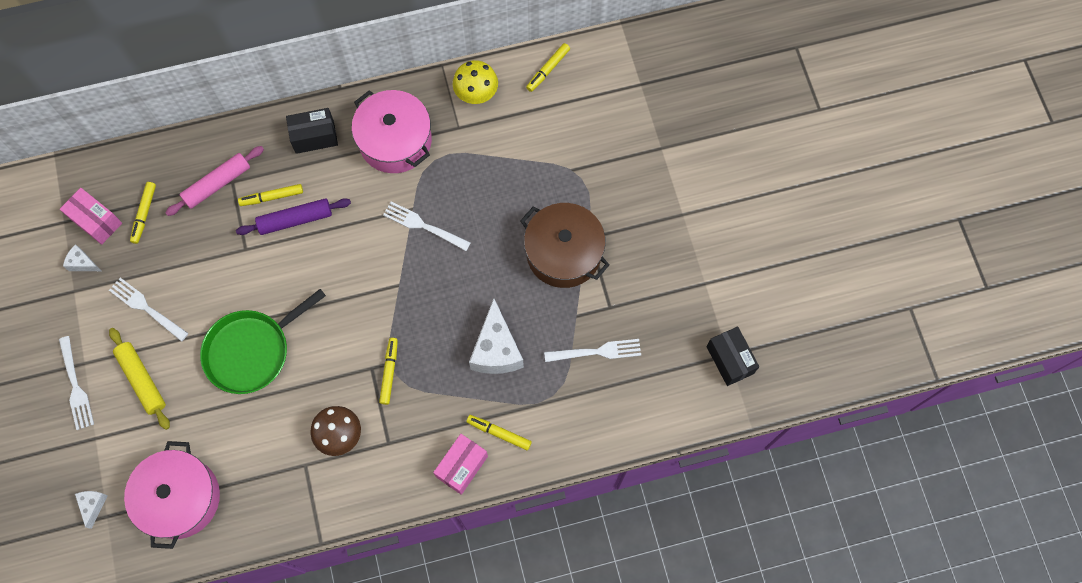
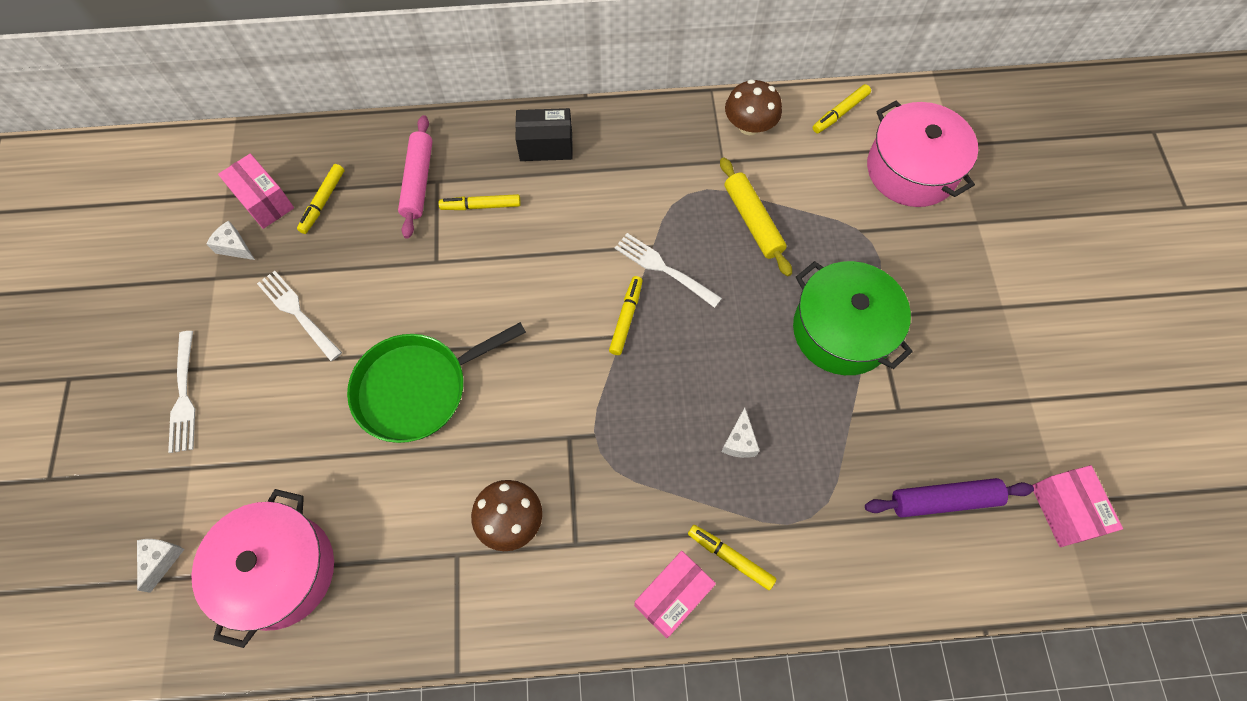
camera: 10 degrees right, 5 degrees down
(142, 380) = (269, 402): yellow rolling pin -> yellow rolling pin (753, 221)
(217, 184) = (418, 181): pink rolling pin -> pink rolling pin turned 60 degrees counterclockwise
(295, 220) = (504, 237): purple rolling pin -> purple rolling pin (944, 500)
(389, 372) = (592, 447): yellow marker -> yellow marker (626, 318)
(395, 141) = (643, 165): pink pot -> pink pot (911, 170)
(476, 93) = (749, 126): yellow mushroom -> brown mushroom
(496, 349) = (739, 441): white cheese -> white cheese, size x0.49
(563, 253) = (841, 330): brown pot -> green pot
(597, 352) = (877, 467): white fork -> none
(730, 360) = (1064, 510): black box -> pink box

